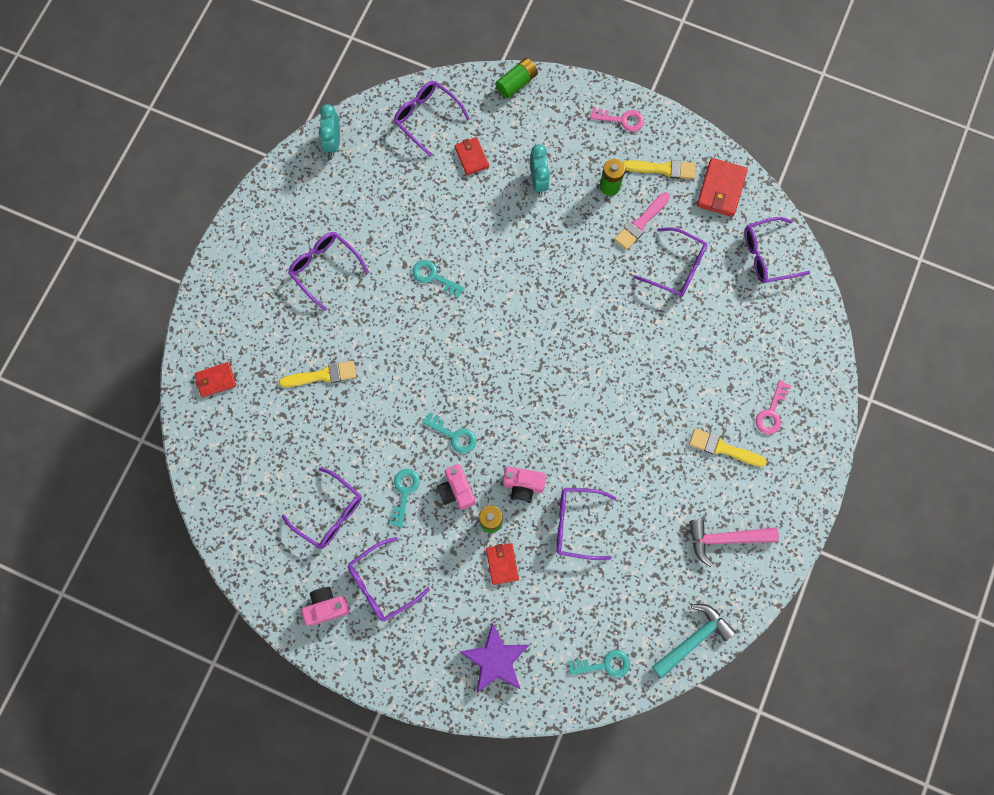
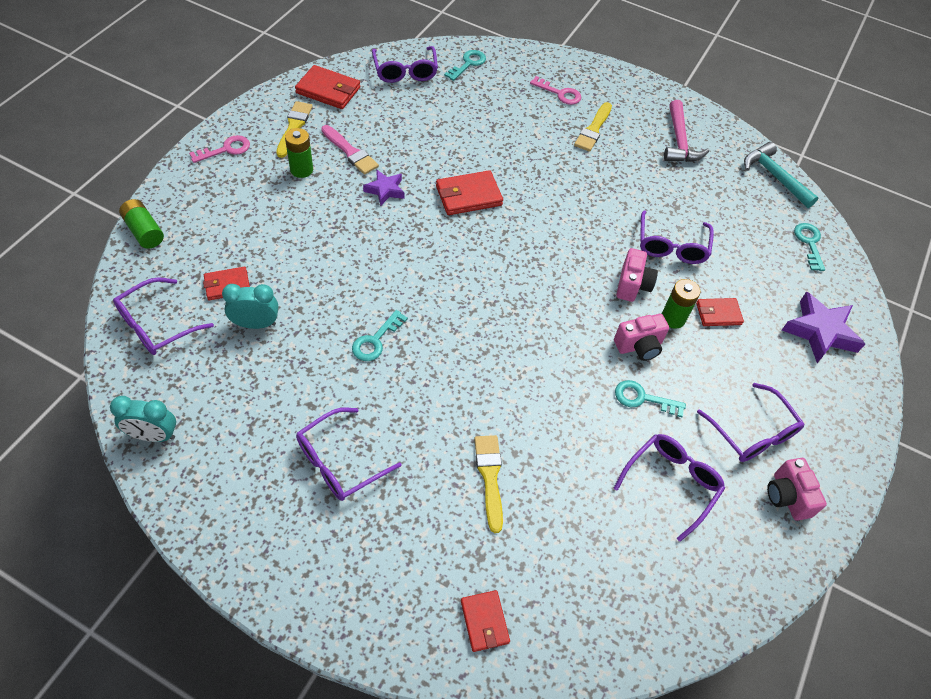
camera: 90 degrees left, 20 degrees down
(454, 435) = (574, 341): turquoise key -> turquoise key (468, 64)
(538, 181) = (277, 227): turquoise clock -> turquoise clock (256, 324)
(598, 260) = (385, 190): none -> purple star
(606, 333) = (468, 196): none -> red wallet
(622, 120) = (226, 149): pink key -> pink key turned 45 degrees clockwise
(677, 268) = (405, 133): purple glasses -> none

